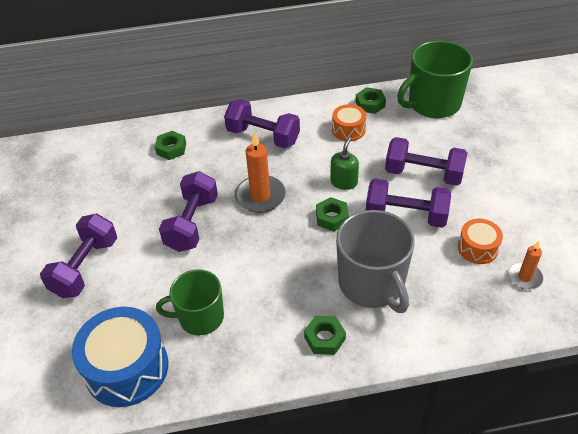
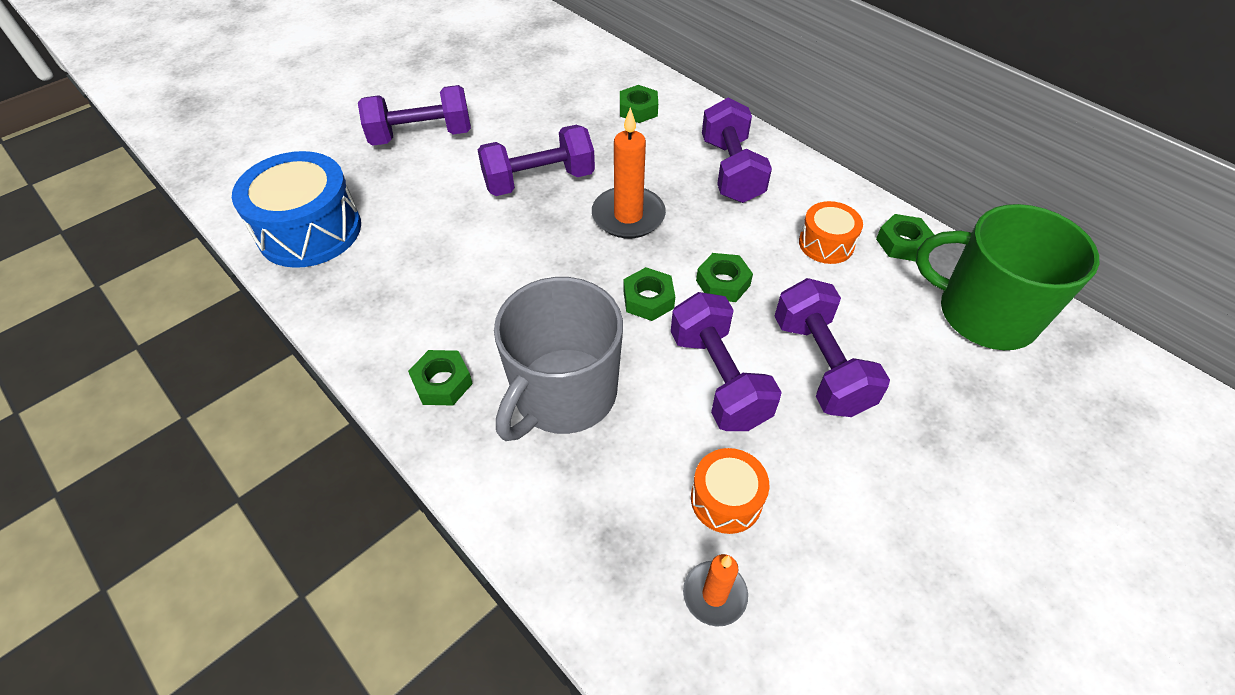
camera: 55 degrees right, 5 degrees up
(200, 317) = (408, 253): green mug -> none
(344, 182) = (723, 283): green soap dispenser -> green nut

